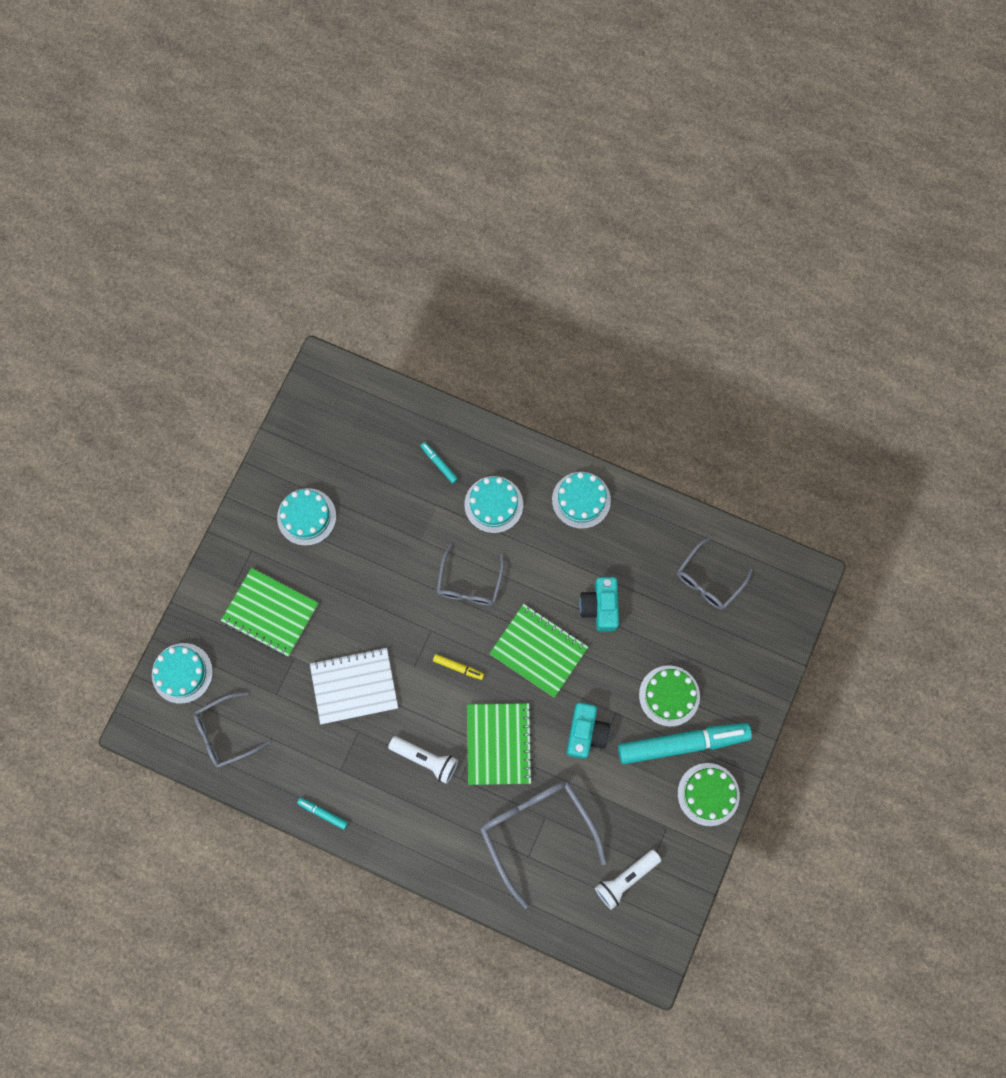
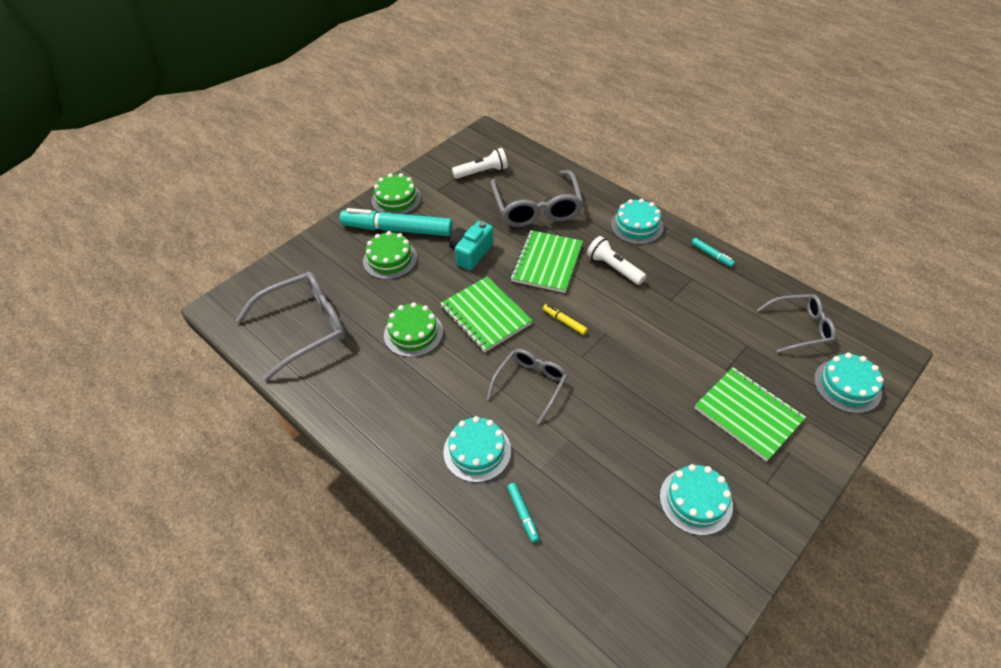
camera: 160 degrees left, 25 degrees down
(354, 686) = (668, 332): white notebook -> none
(581, 500) = (383, 428): turquoise cake -> turquoise cake (637, 226)
(600, 607) = (413, 333): turquoise camera -> green cake
(709, 579) = (304, 328): grey glasses -> grey glasses, size x1.60

